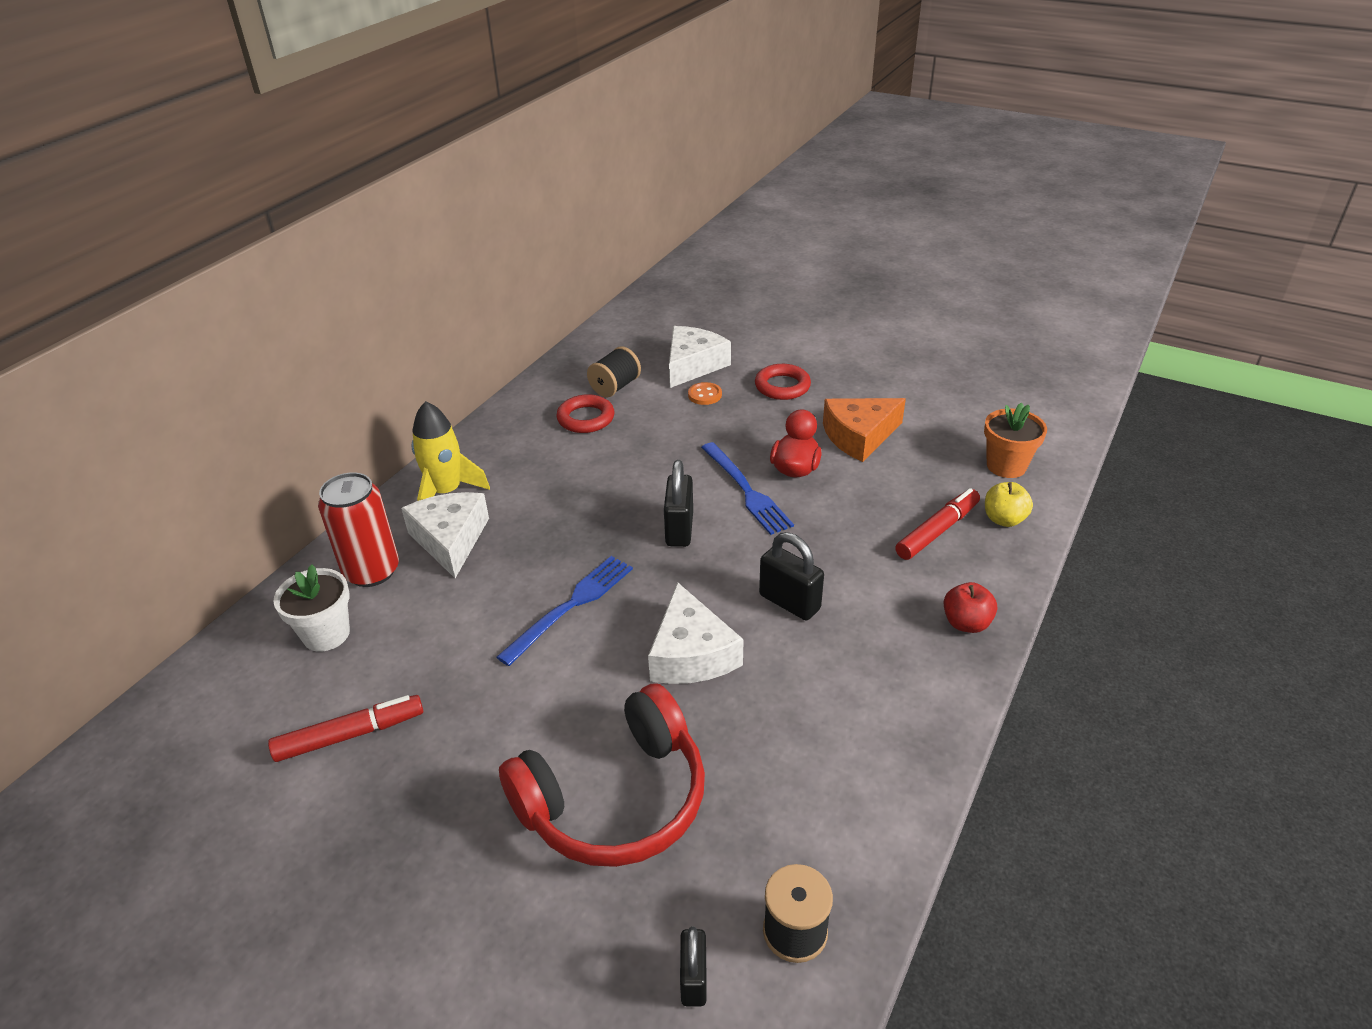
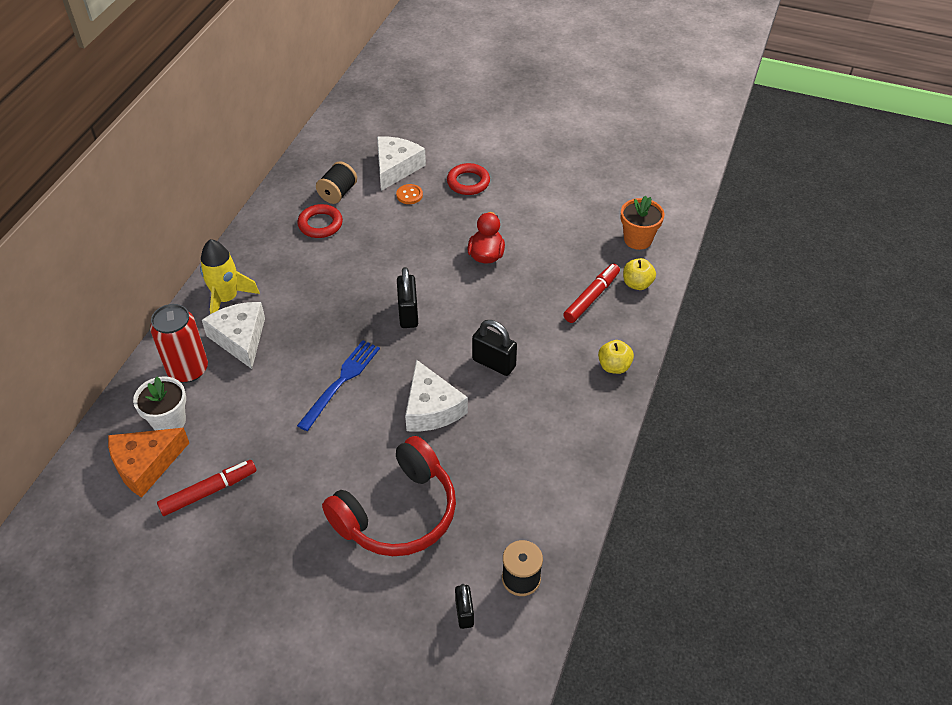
camera: 10 degrees left, 10 degrees up
(746, 490) = (452, 277): blue fork -> none
(859, 436) = (530, 223): orange cheese -> orange cheese (146, 464)
(966, 623) = (614, 366): red apple -> yellow apple

